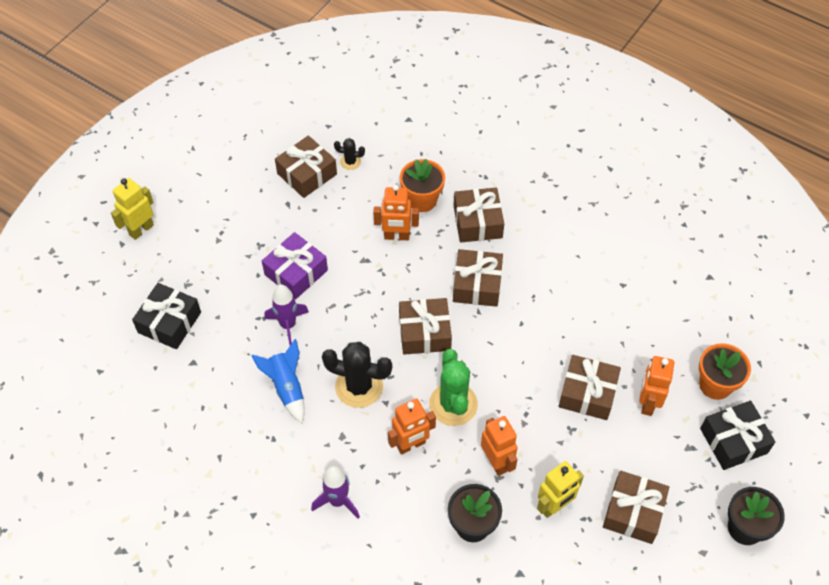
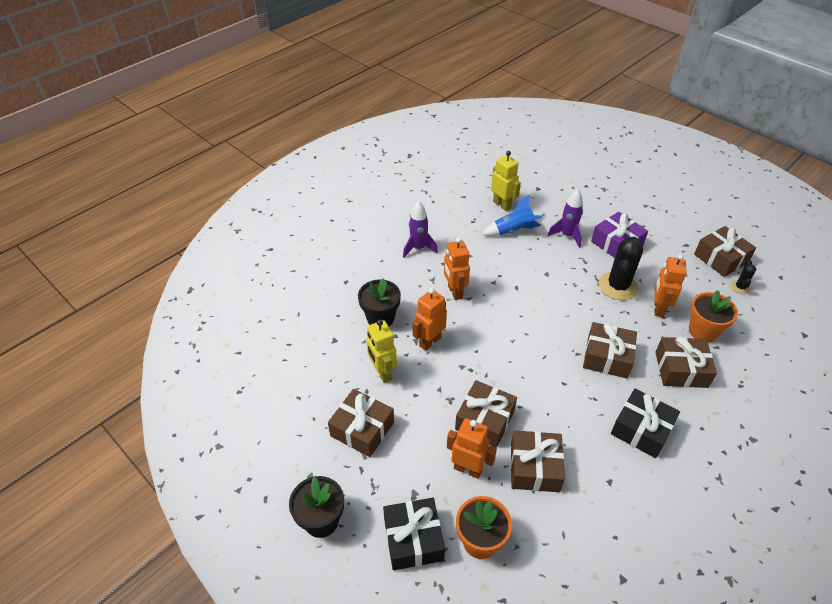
camera: 100 degrees right, 10 degrees down
(141, 229) = (652, 169): yellow robot -> yellow robot (502, 205)
(169, 322) = (571, 179): black gift -> black gift (641, 429)
(359, 386) = (509, 268): black cactus -> black cactus (618, 286)
(424, 332) = (557, 313): brown gift -> brown gift (534, 467)
(453, 404) = (486, 322): green cactus -> none
(496, 462) = (429, 341): orange robot -> orange robot turned 150 degrees clockwise

